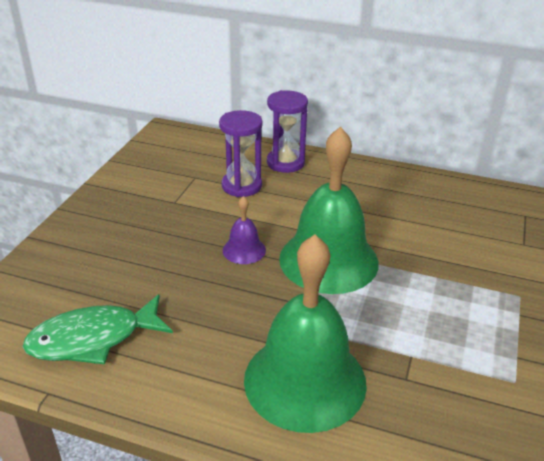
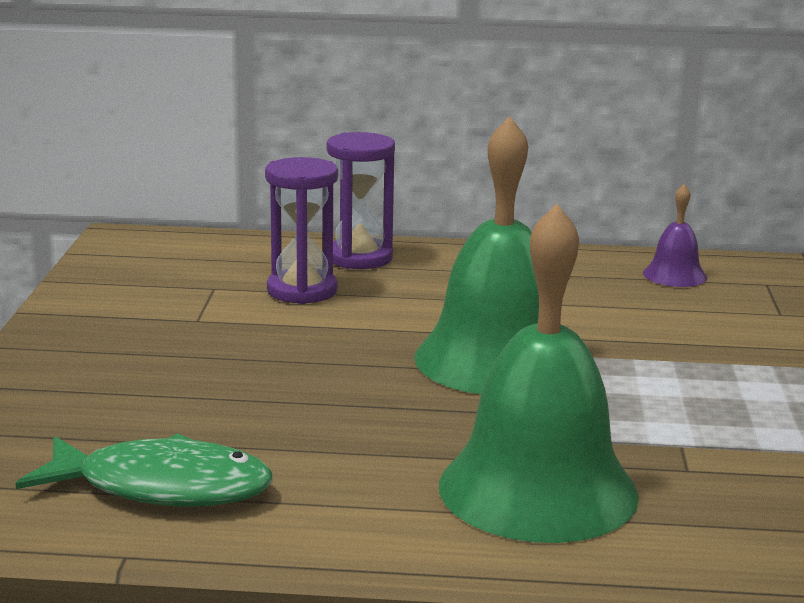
camera: 15 degrees left, 15 degrees down
(93, 339) = (162, 487): green fish -> green fish turned 135 degrees counterclockwise
(244, 250) = (353, 362): purple bell -> purple bell (674, 275)

